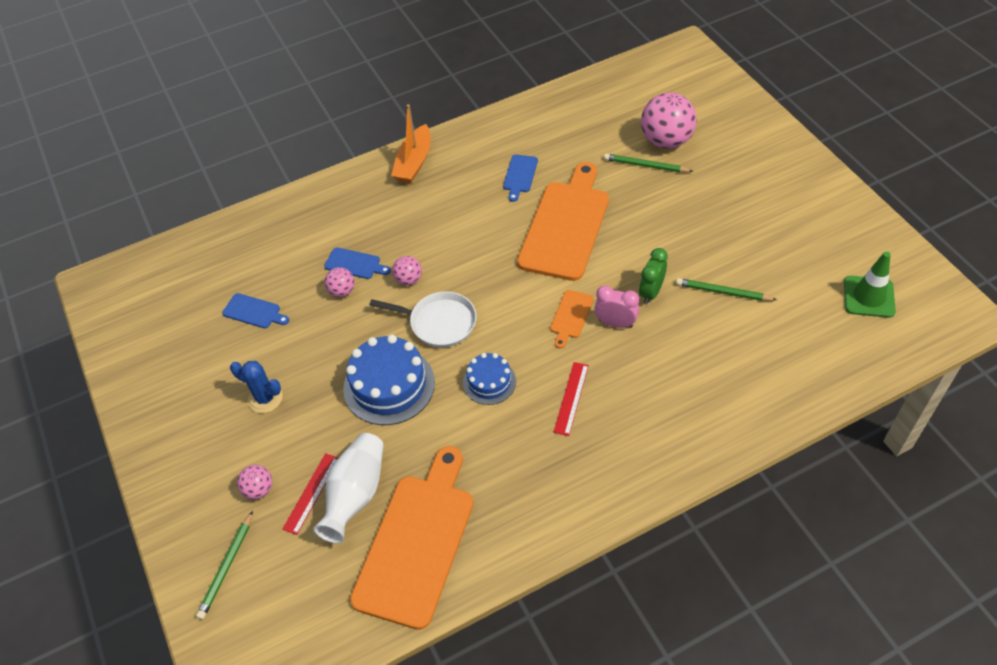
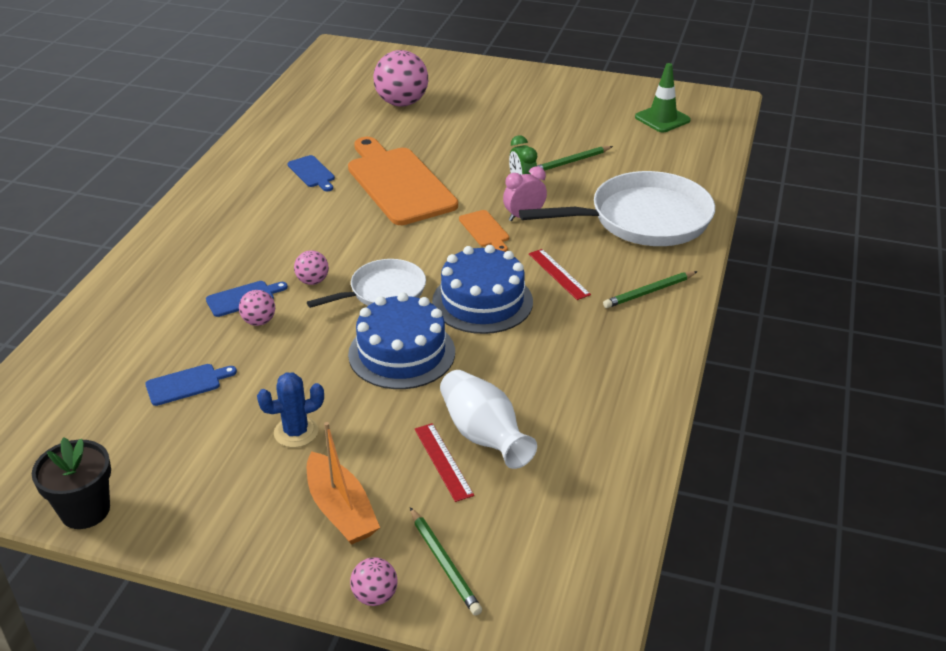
camera: 50 degrees left, 15 degrees down
(119, 365) = (85, 510): none -> black flower pot
(259, 489) = (390, 493): pink ball -> pink ball (375, 596)
(414, 162) = (197, 209): orange boat -> orange boat (341, 510)
(417, 542) = (579, 428): orange cutting board -> none
(489, 382) = (482, 301): blue cake -> blue cake, size x1.72
(645, 166) = (407, 122): green pencil -> green pencil (649, 292)
(704, 394) = (643, 219): none -> white pan

